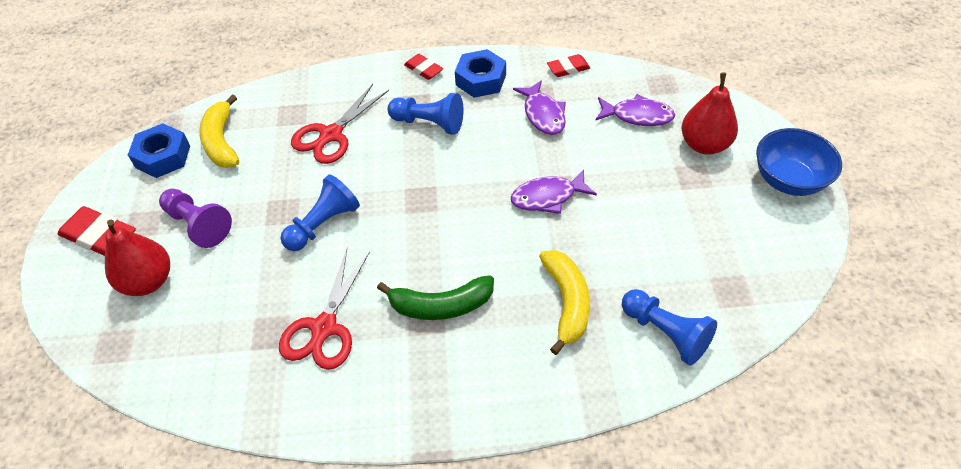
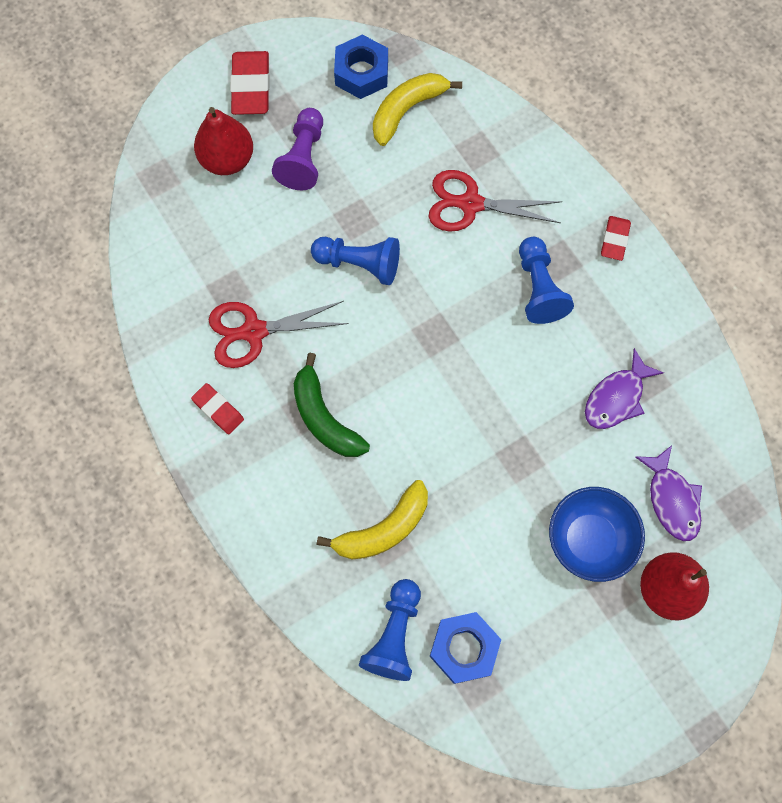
camera: 60 degrees right, 20 degrees up
(481, 80) = (632, 307): blue nut -> blue nut (464, 648)
(548, 197) = (502, 455): purple fish -> none
(568, 68) = (706, 392): red eraser -> red eraser (218, 410)
(788, 180) = (662, 699): blue bowl -> blue bowl (589, 540)

